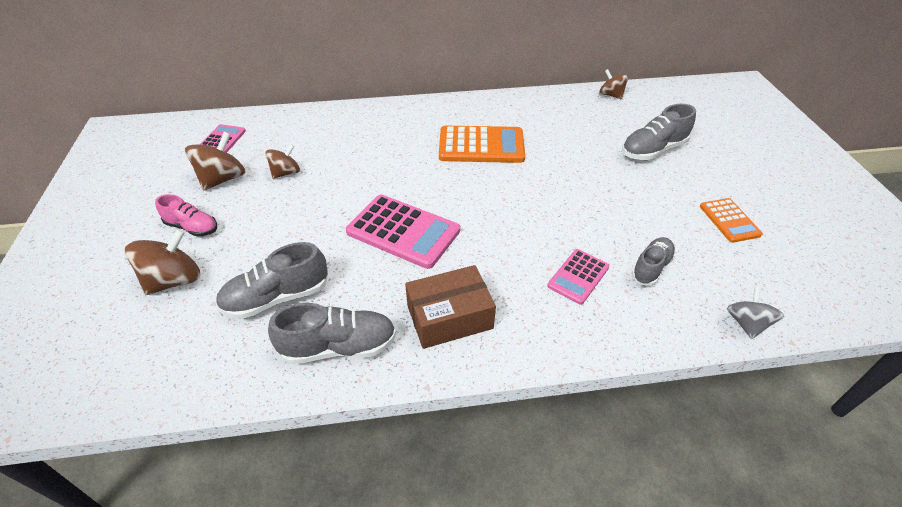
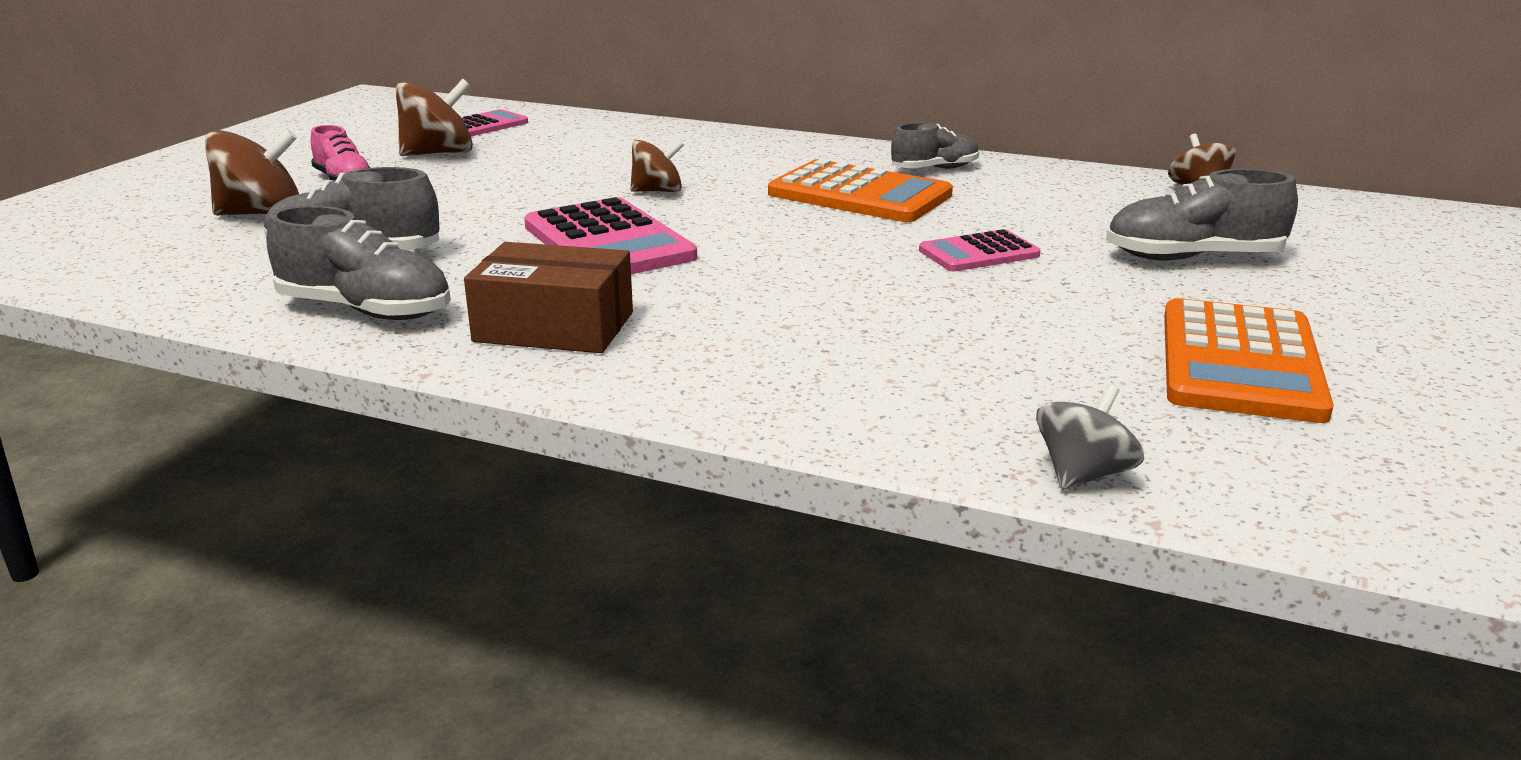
camera: 30 degrees right, 20 degrees down
(286, 173) = (526, 164): brown spinning top -> brown spinning top (657, 191)
(578, 276) = (824, 345): pink calculator -> pink calculator (978, 253)
(651, 268) = (979, 369): grey shoe -> grey shoe (934, 169)
(729, 220) = (1239, 362): orange calculator -> orange calculator, size x1.75

